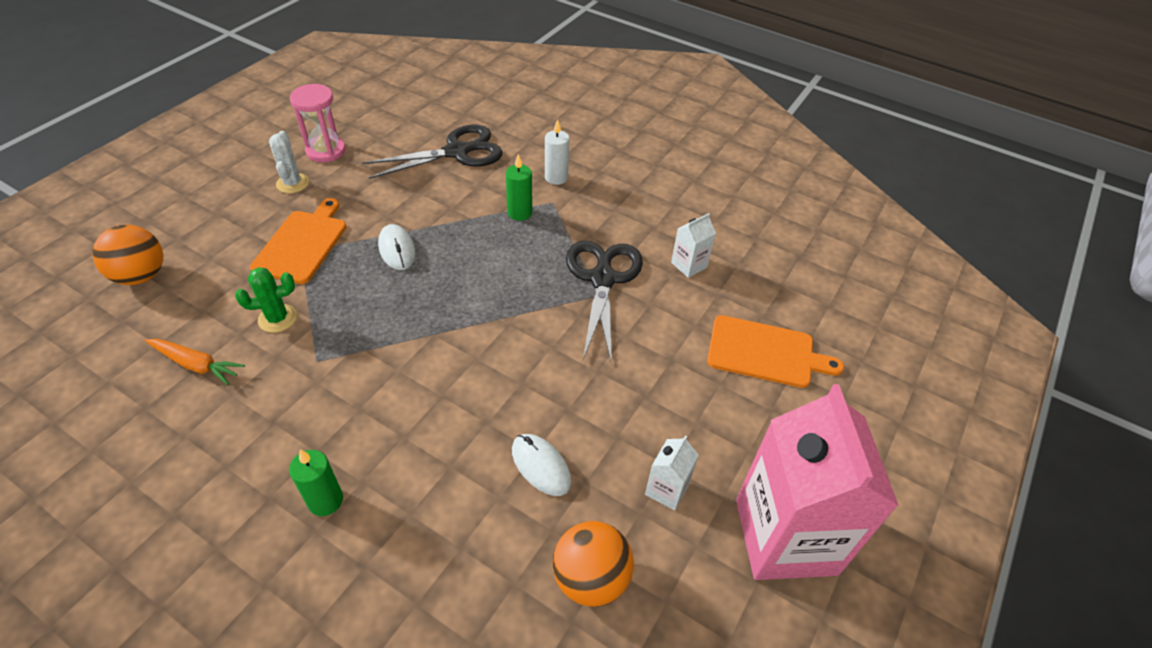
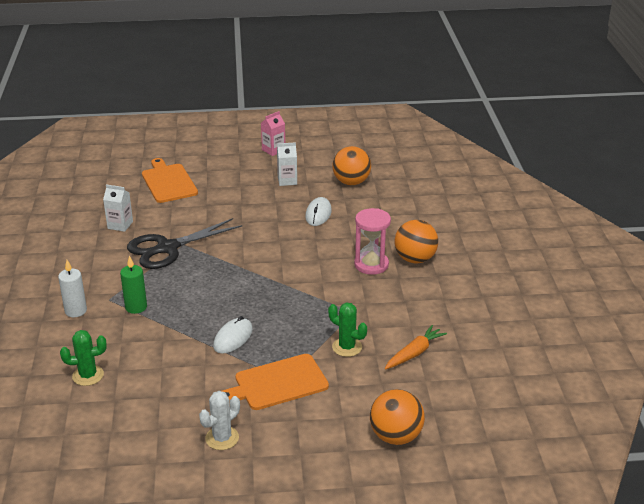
camera: 125 degrees left, 15 degrees down
(196, 365) = (414, 353): orange carrot -> orange carrot turned 60 degrees clockwise
(325, 500) = (415, 259): green candle -> orange ball
(326, 151) = (160, 451): pink hourglass -> pink hourglass (371, 265)
(457, 152) = (88, 375): black scissors -> green cactus
(785, 536) = (273, 150): pink carton -> pink carton, size x0.41

